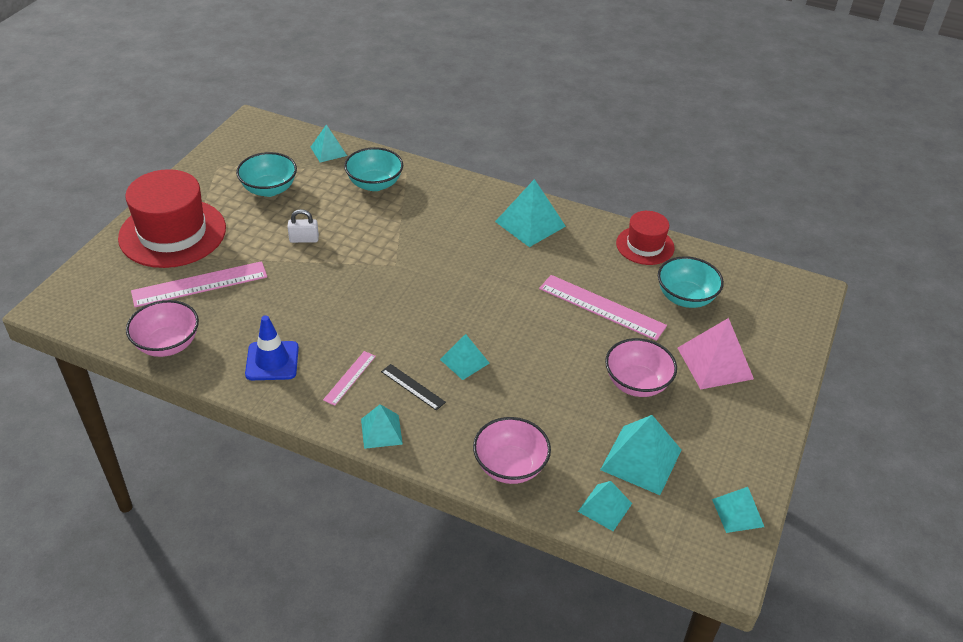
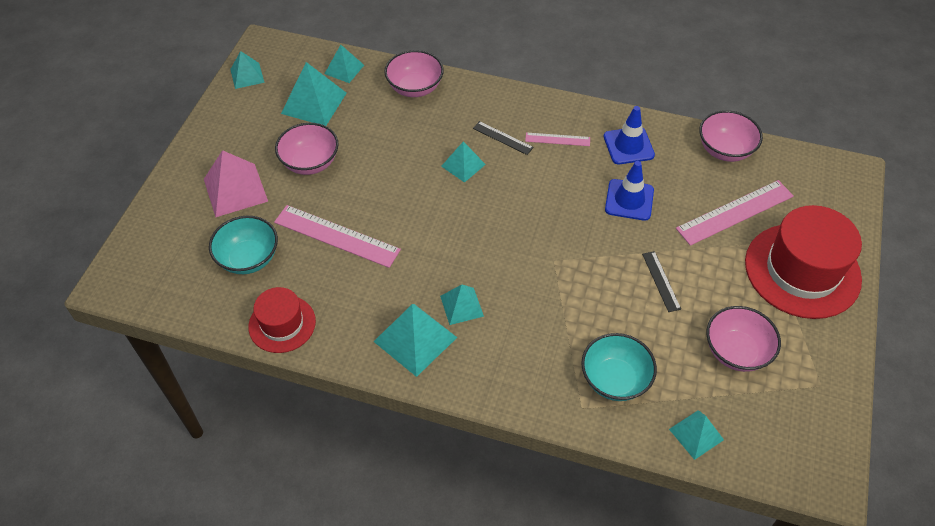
camera: 175 degrees right, 10 degrees up
(269, 189) = (736, 351): turquoise bowl -> pink bowl
(299, 307) = (629, 200): none -> blue traffic cone
(304, 239) = (661, 281): white padlock -> black ruler
(350, 378) = (557, 139): pink ruler -> pink ruler turned 75 degrees clockwise
(381, 431) = (518, 101): turquoise pyramid -> turquoise pyramid (461, 306)

